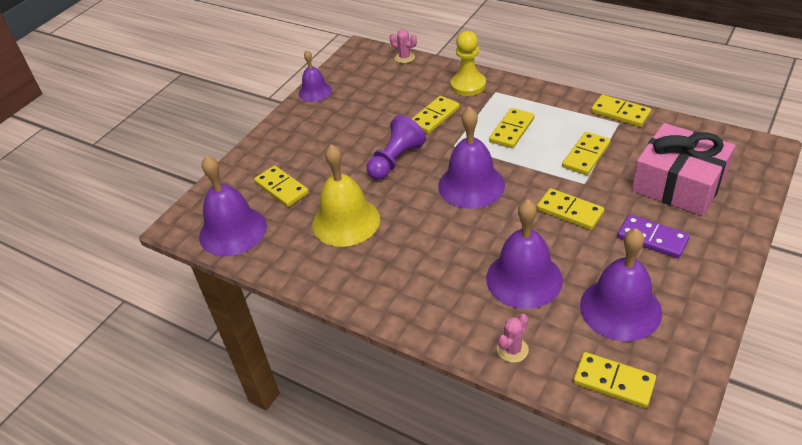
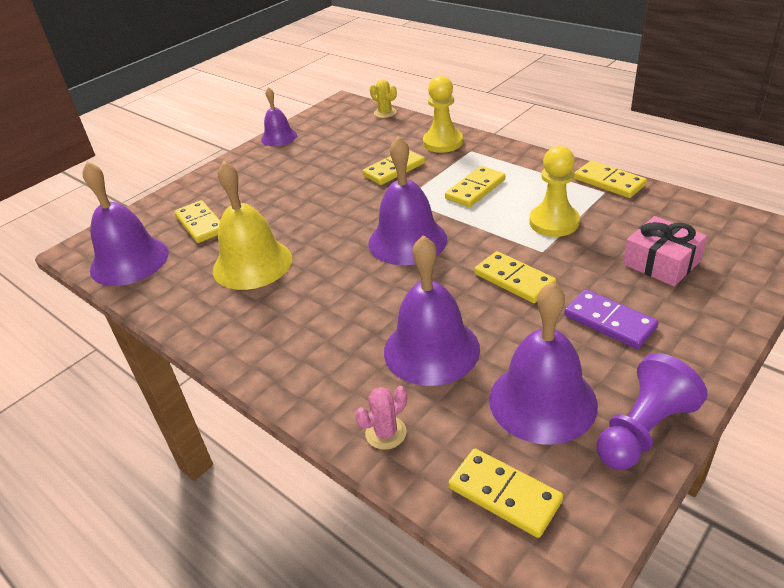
camera: 10 degrees right, 5 degrees down
(395, 160) = (333, 208): purple pawn -> purple pawn (643, 430)
(404, 57) = (385, 113): pink cactus -> yellow cactus
(586, 155) = (554, 222): yellow domino -> yellow pawn
(678, 183) = (661, 263): pink gift -> pink gift, size x0.61

